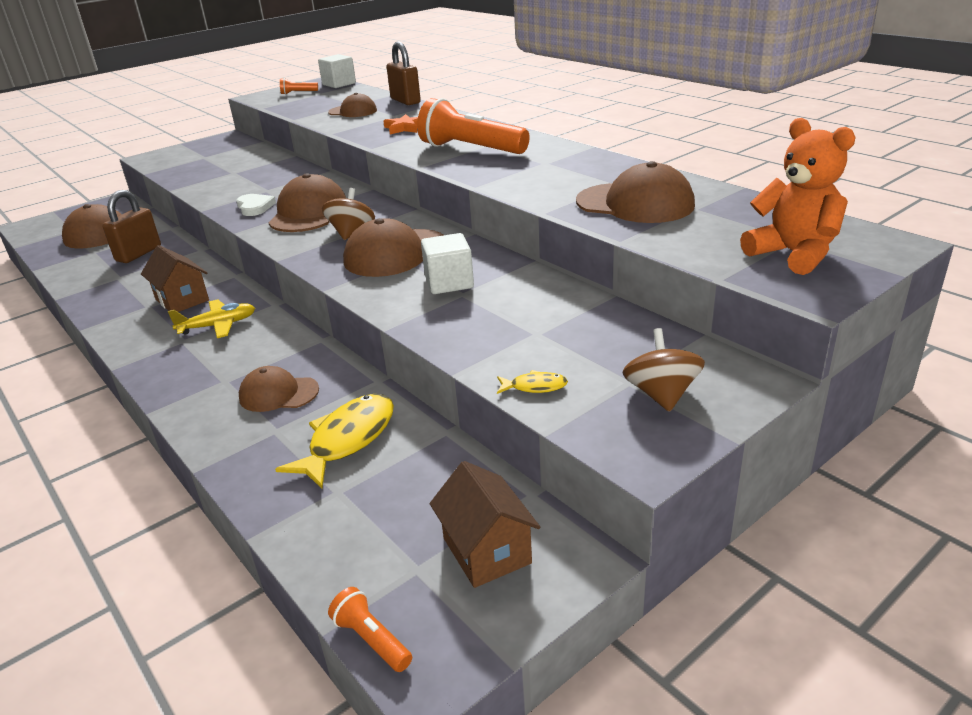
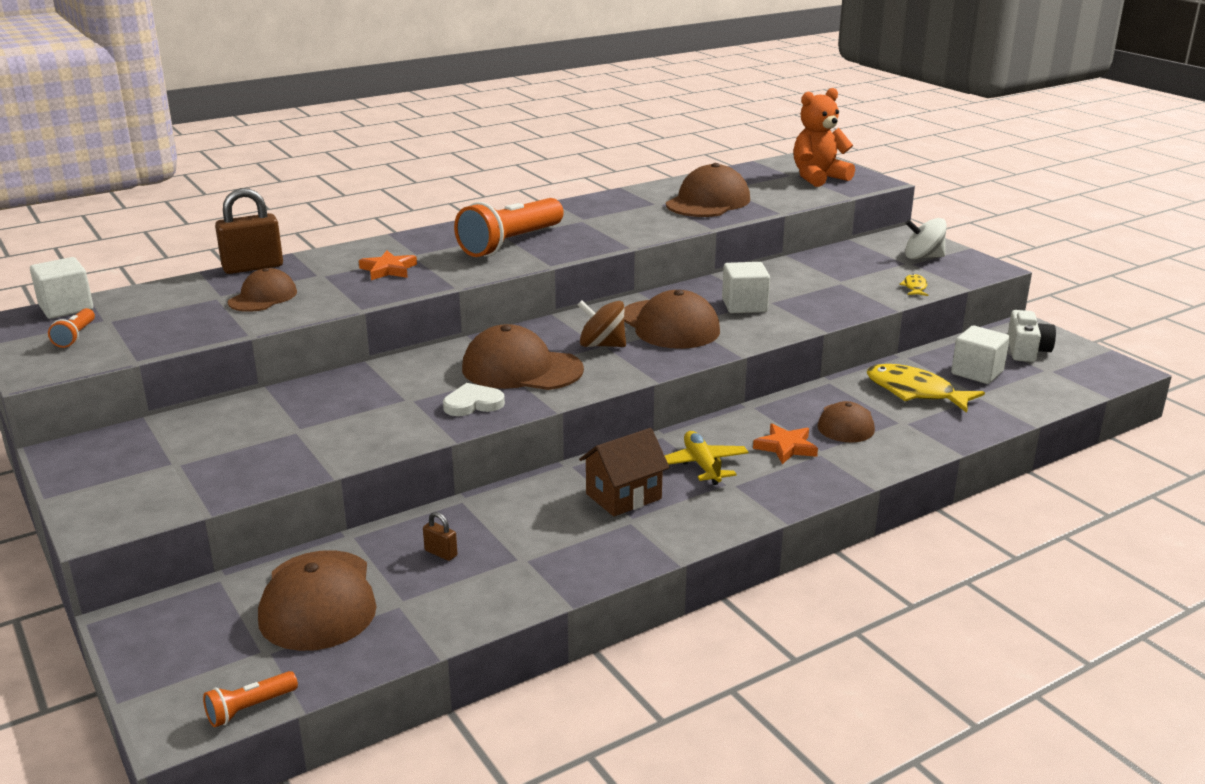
camera: 85 degrees left, 5 degrees down
(138, 254) = (441, 553): brown padlock -> brown padlock, size x0.46
(238, 362) = (786, 447): none -> orange star
(371, 639) = (1108, 384): orange flashlight -> orange flashlight (249, 709)
(404, 493) = (977, 372): none -> white cube
(486, 550) = (1026, 350): brown house -> white camera
(661, 394) = (923, 257): brown spinning top -> white spinning top

